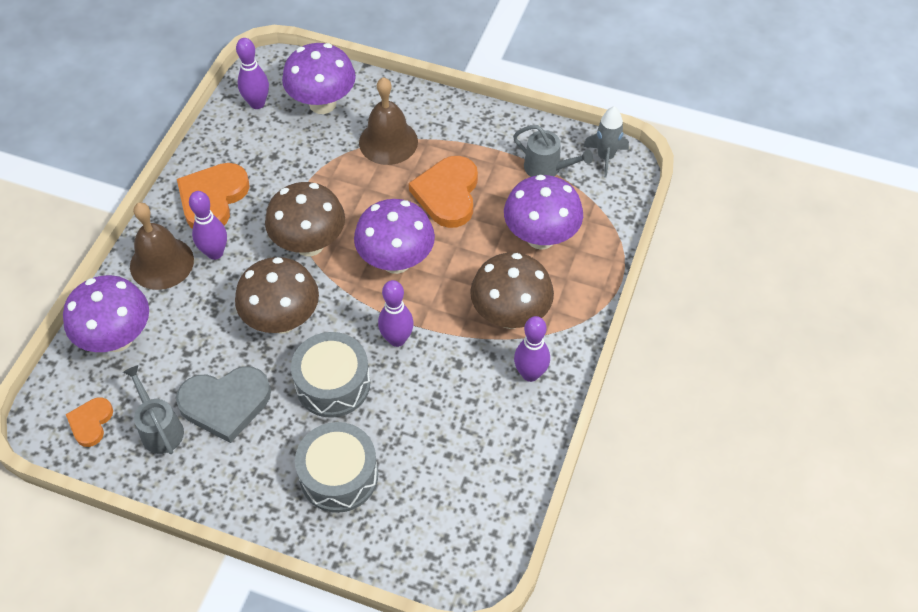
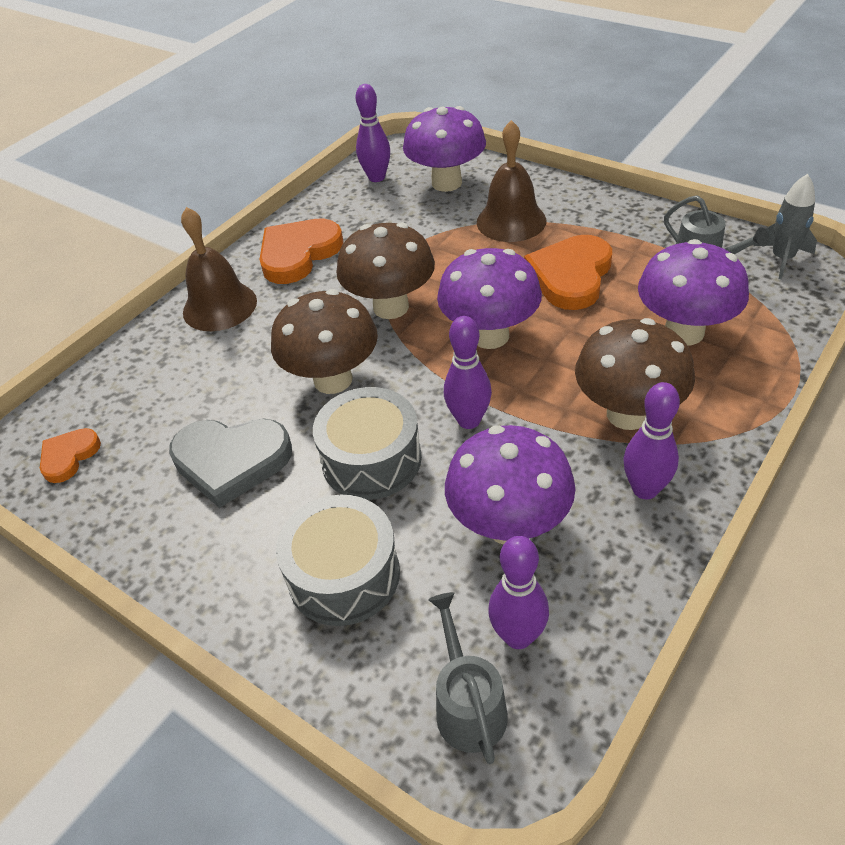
camera: 20 degrees right, 10 degrees down
(117, 338) = (139, 373): purple mushroom -> purple mushroom (509, 525)
(159, 428) = (142, 476): grey watering can -> grey watering can (468, 705)
(215, 253) = (281, 303): purple bowling pin -> purple bowling pin (518, 636)

